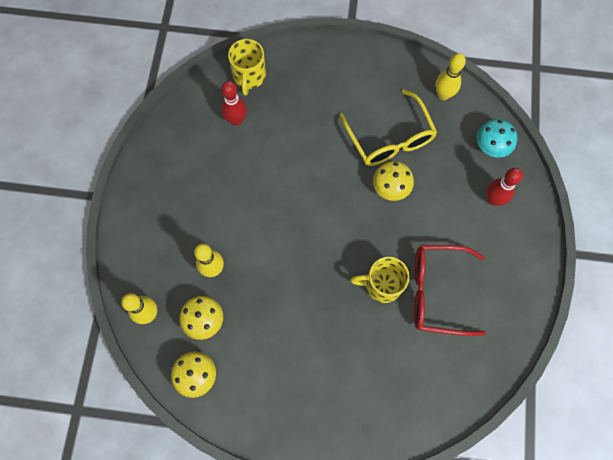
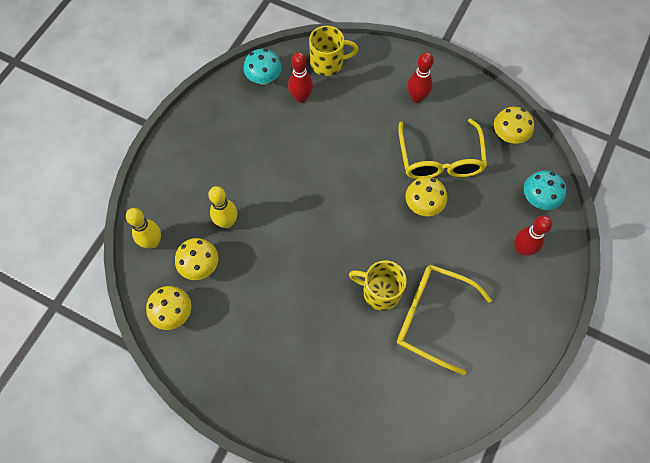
camera: 20 degrees right, 5 degrees down
(192, 112) = (264, 78): none -> turquoise mushroom
(249, 77) = (328, 63): yellow mug -> yellow mug turned 120 degrees counterclockwise
(346, 84) = (417, 98): none -> red bowling pin
(436, 292) = (431, 317): red glasses -> yellow glasses
(443, 95) = (508, 136): yellow bowling pin -> yellow mushroom

